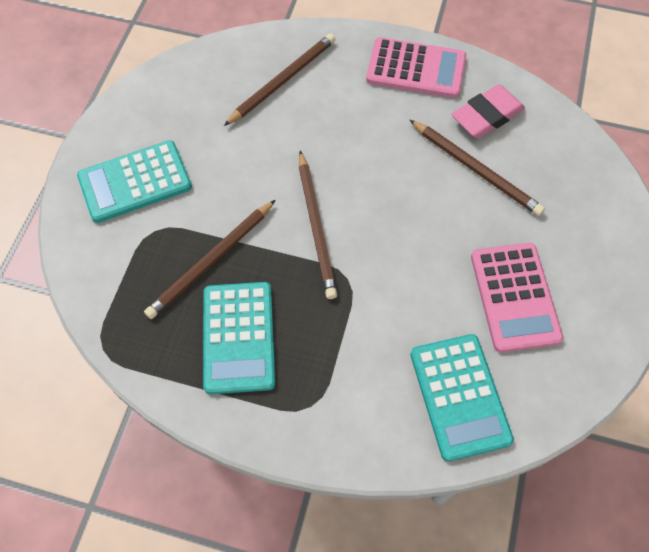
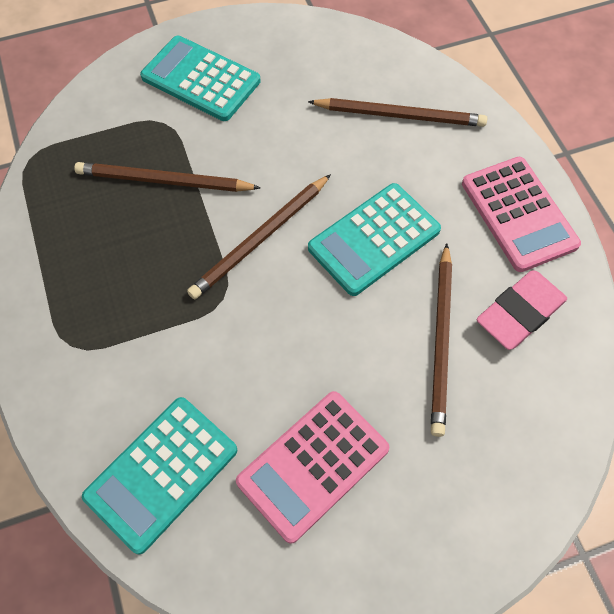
camera: 55 degrees right, 0 degrees up
(238, 337) = (103, 248): turquoise calculator -> turquoise calculator (374, 239)
(487, 116) = (519, 313): pink eraser -> pink eraser turned 60 degrees counterclockwise

